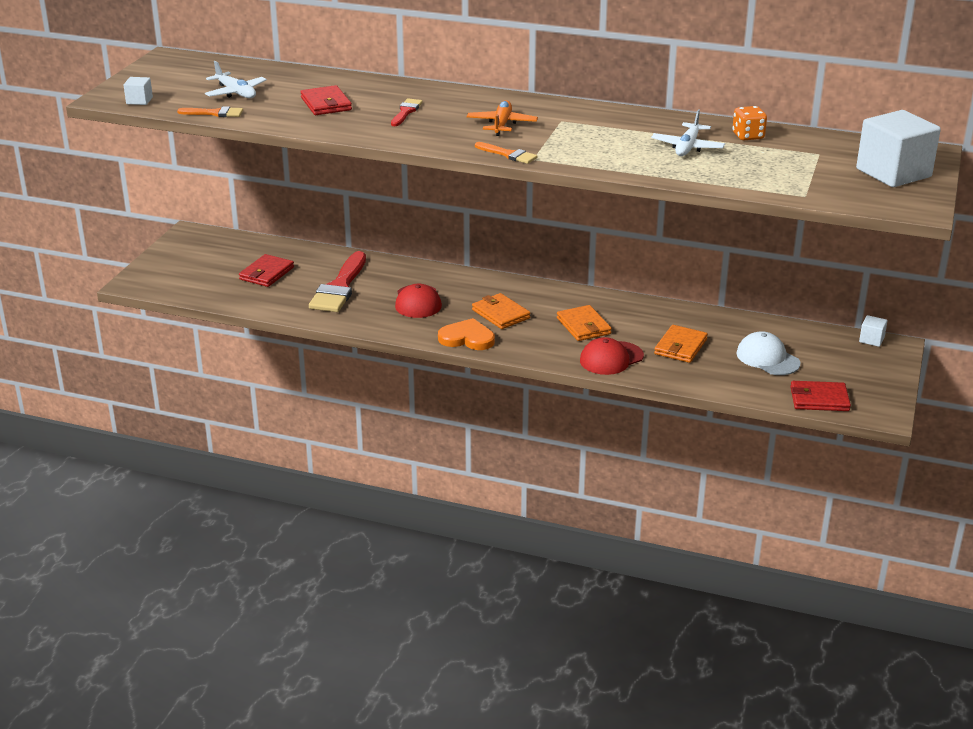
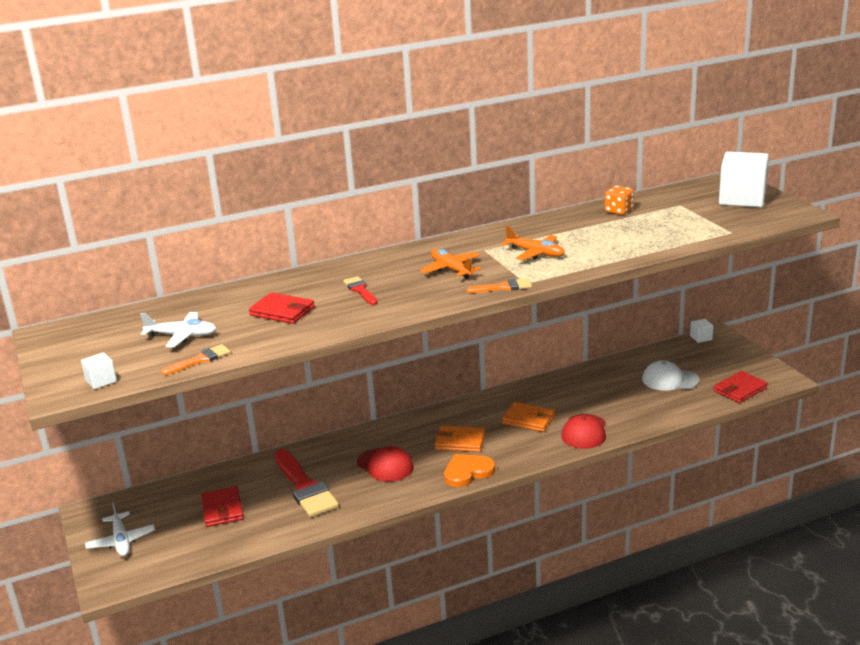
camera: 40 degrees left, 5 degrees down
(593, 140) = (536, 253): none -> orange plane
(680, 347) = (610, 400): orange wallet -> none
(687, 147) = (601, 233): white plane -> white plane (121, 541)

